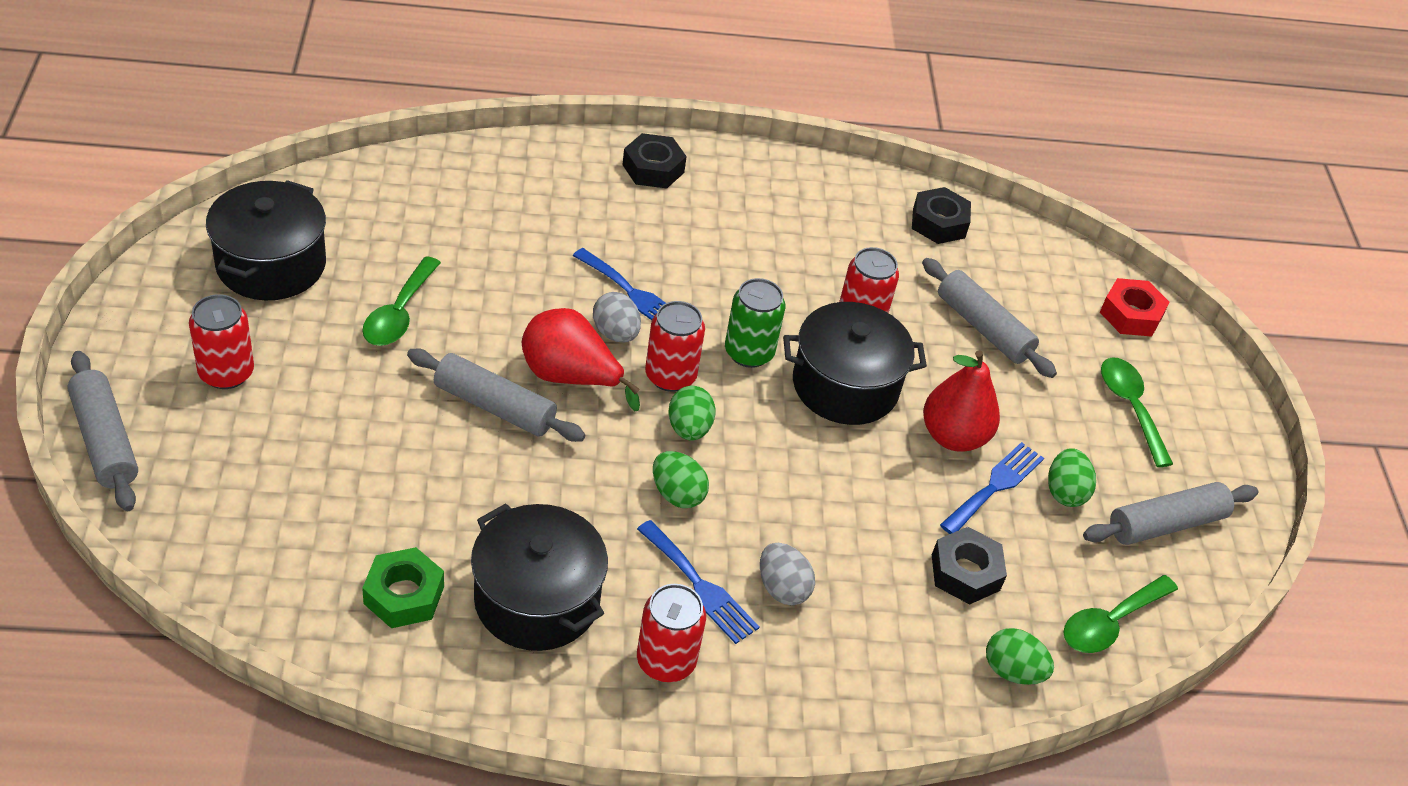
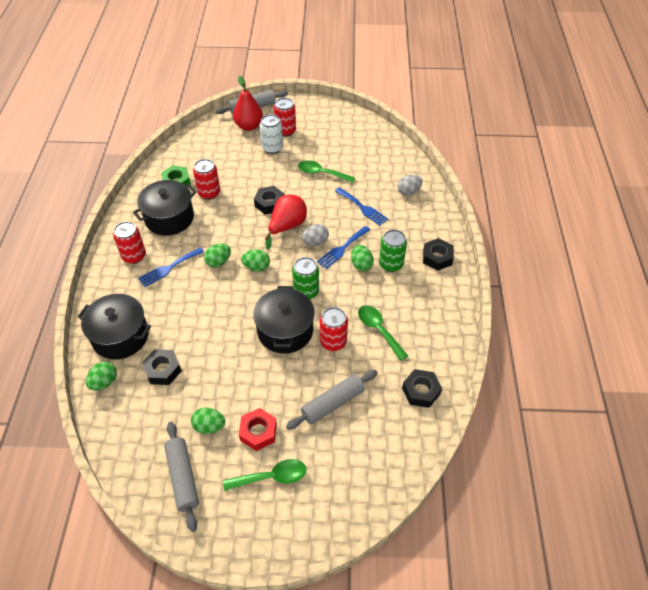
camera: 100 degrees right, 5 degrees up
(271, 264) = (346, 136): black pot -> black pot (120, 336)
(291, 400) = (272, 148): none -> white can
(495, 406) = (269, 203): grey rolling pin -> black nut
(670, 376) = (289, 261): red can -> red can (209, 193)
(672, 230) = (391, 264): none -> green can
(675, 270) = (361, 265): none -> green egg
(782, 588) = (164, 296): grey egg -> grey egg (408, 192)
(953, 436) = (250, 376): red pear -> red pear (249, 126)
(995, 486) = (215, 391): blue fork -> blue fork (362, 207)
(1110, 623) = (123, 433): green spoon -> green spoon (379, 330)
(1130, 314) = (352, 495): red nut -> red nut (258, 432)

